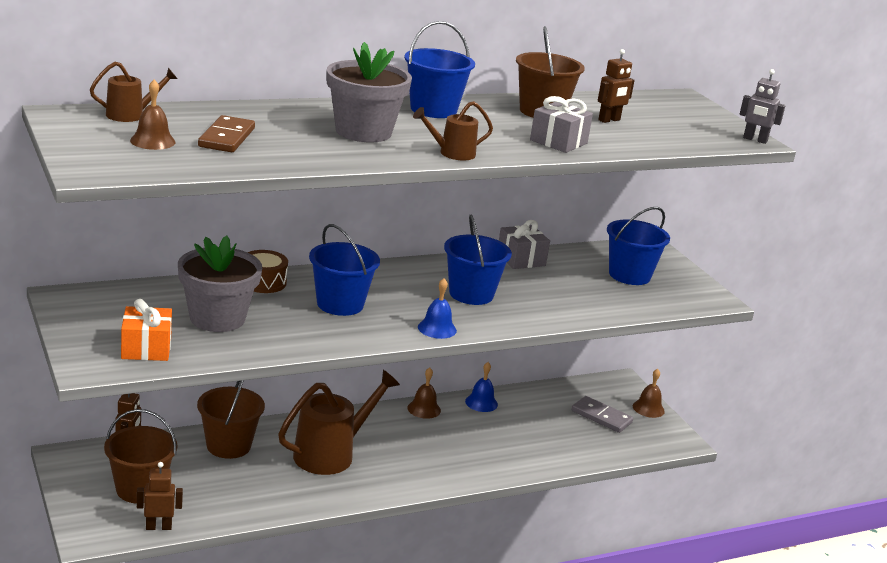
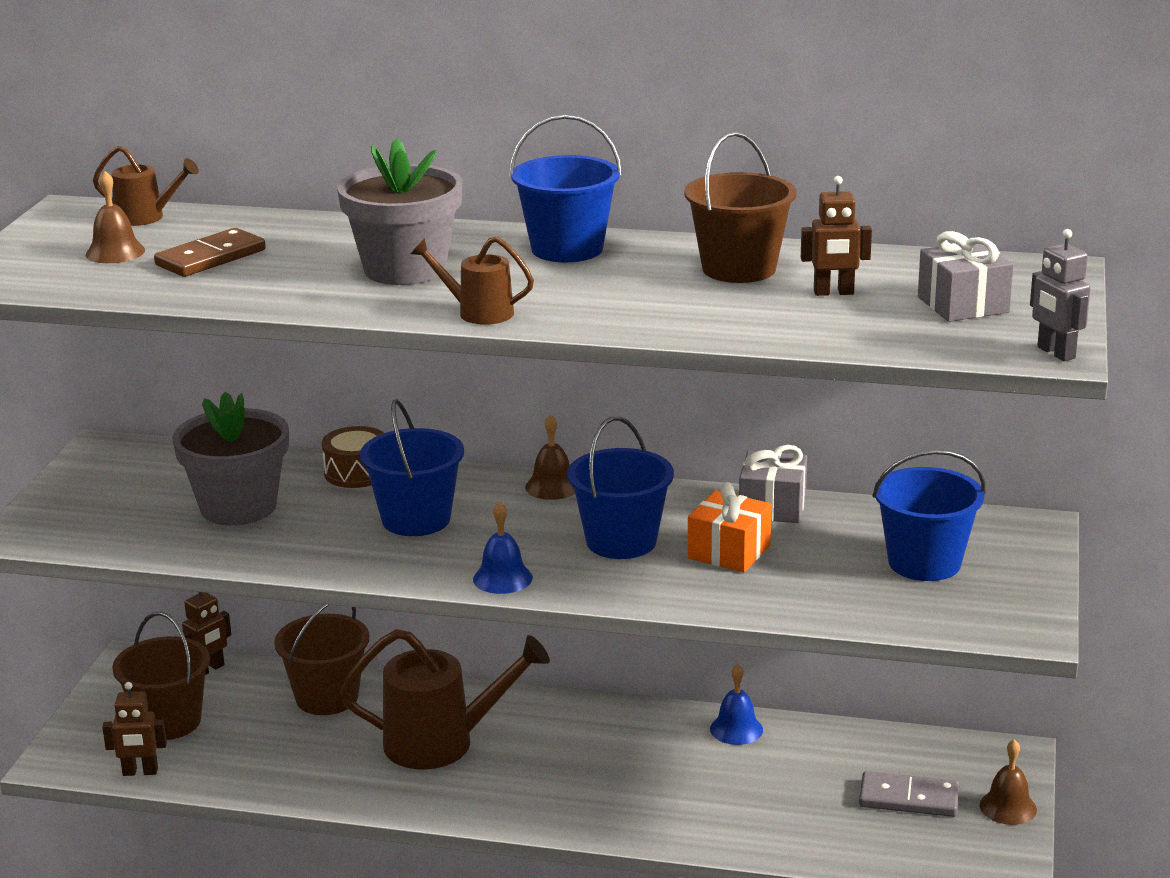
camera: 40 degrees right, 0 degrees up
(146, 348) = (110, 526): orange gift -> orange gift (729, 552)
(158, 527) = (140, 772): brown robot -> brown robot turned 150 degrees clockwise
(424, 409) = (639, 716): brown bell -> brown bell (552, 486)
(558, 142) = (679, 315): grey gift -> grey gift (963, 305)
(601, 417) = (908, 798): grey domino -> grey domino turned 60 degrees counterclockwise

